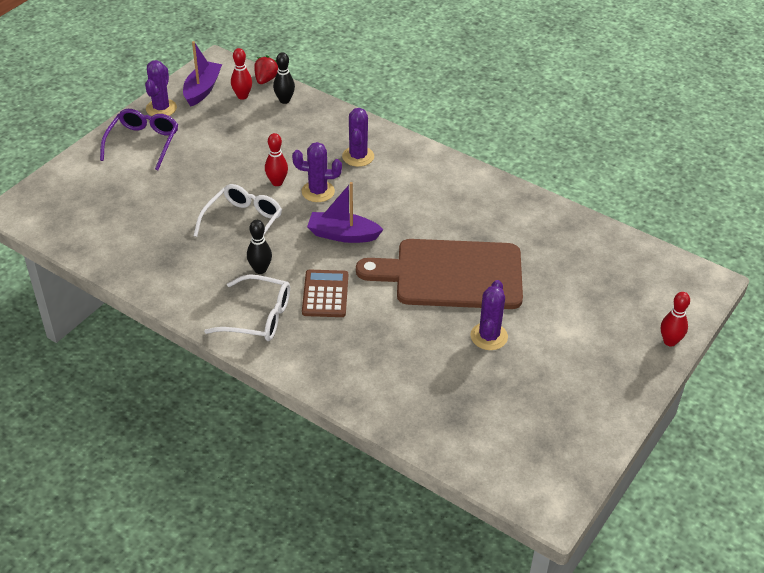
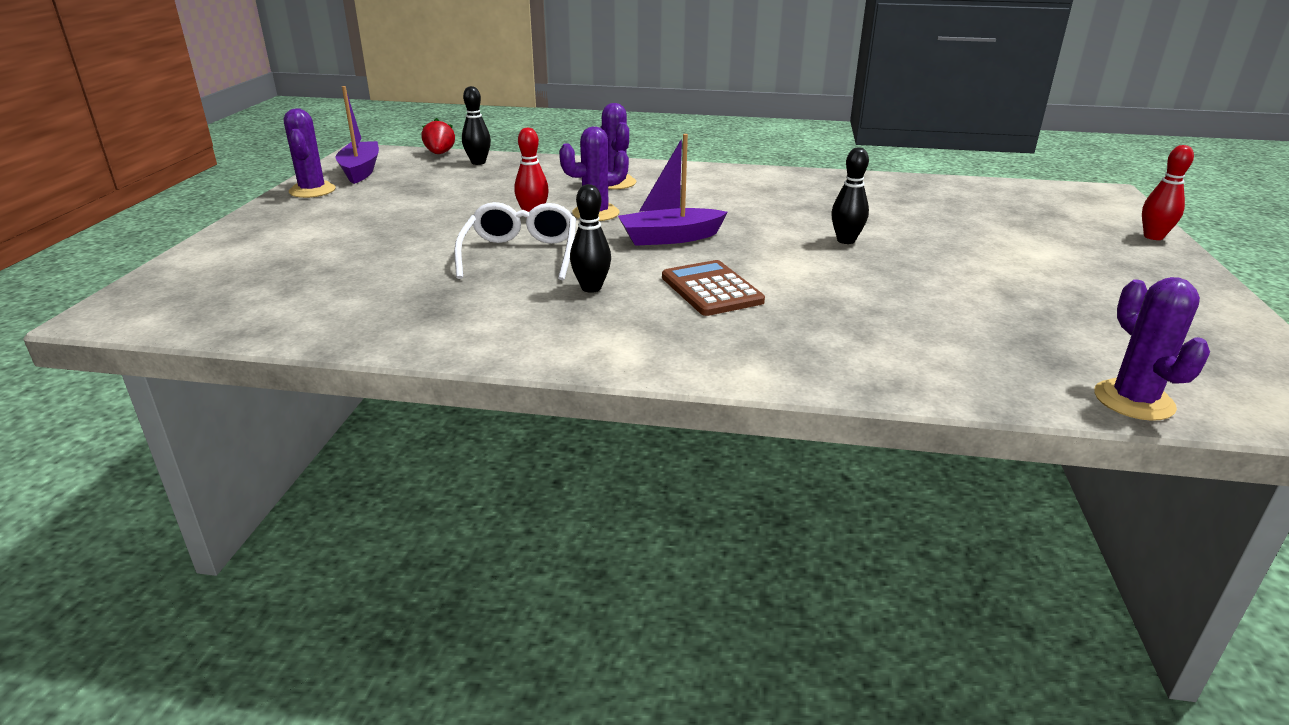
camera: 25 degrees left, 15 degrees down
(143, 143) = (305, 218): purple glasses -> none
(242, 96) = (420, 167): red bowling pin -> none
(258, 317) = (640, 333): white glasses -> none
(451, 274) = (846, 240): brown cutting board -> black bowling pin
(489, 336) = (968, 277): purple cactus -> purple cactus (1133, 400)

